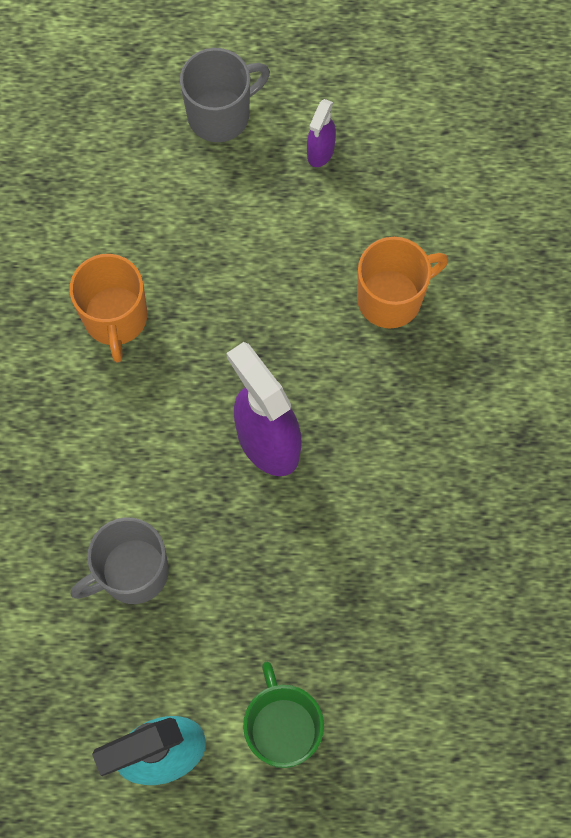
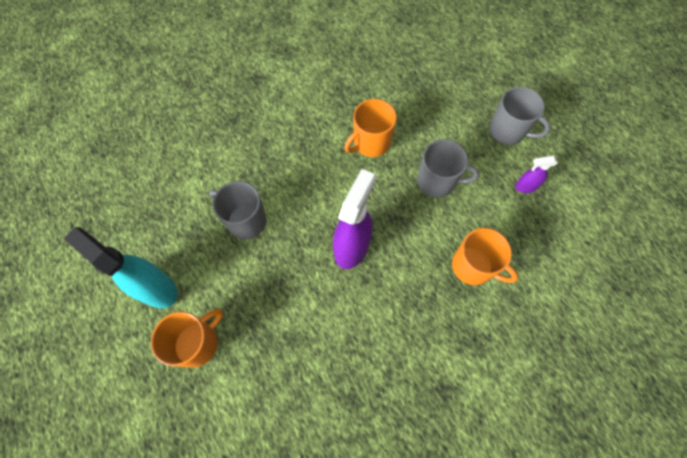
camera: 60 degrees right, 5 degrees down
(239, 264) = (437, 181): none -> grey mug
(282, 728) = (197, 343): green mug -> orange mug

